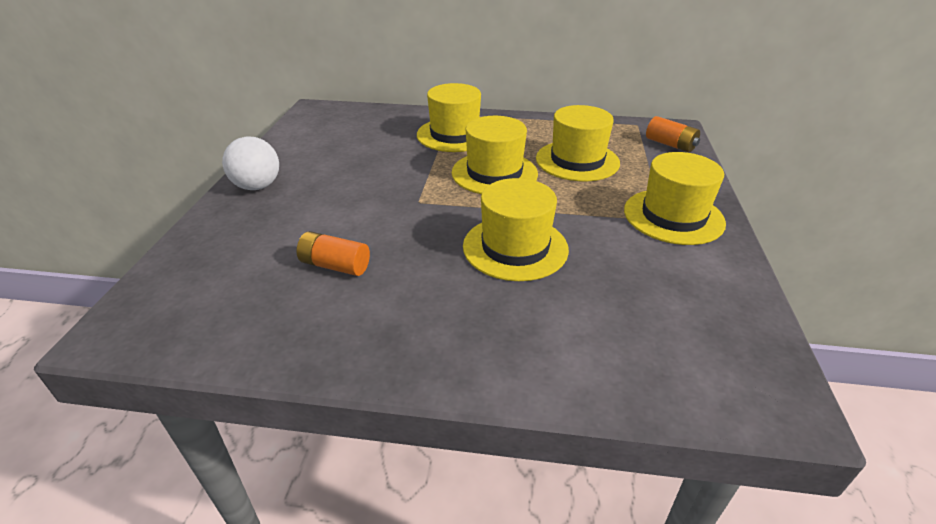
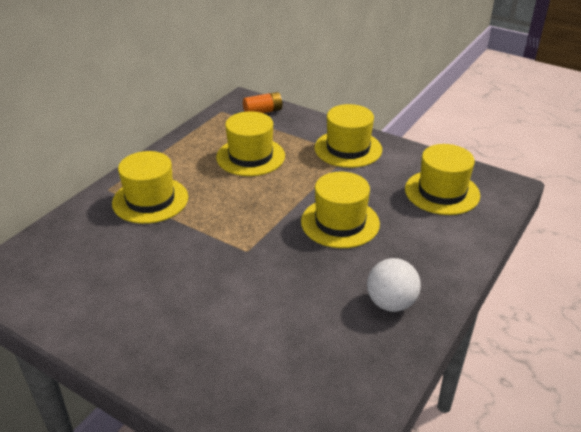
camera: 65 degrees left, 0 degrees up
(257, 186) = (136, 348): white ball -> white ball (391, 303)
(335, 265) = (307, 317): orange battery -> none
(494, 173) = (235, 200): yellow hat -> yellow hat (442, 192)

